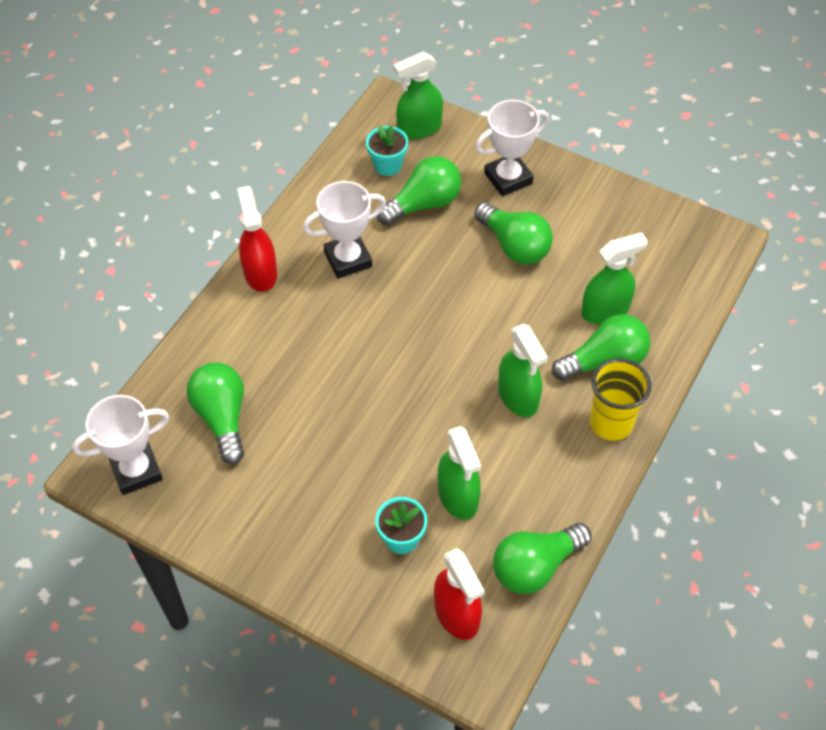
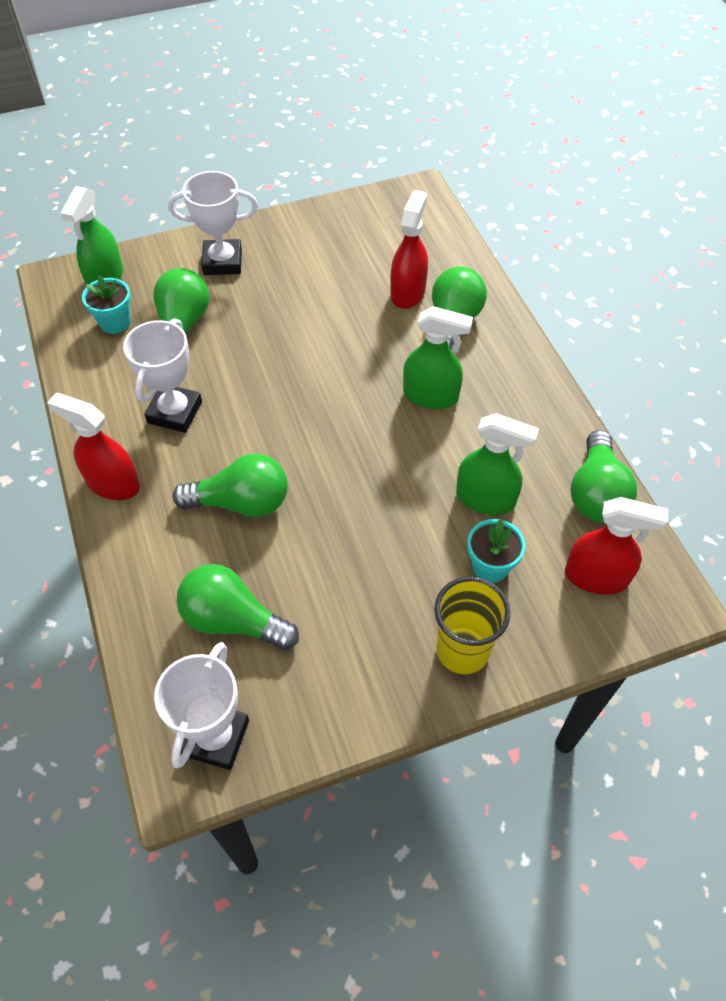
camera: 50 degrees left, 0 degrees up
(508, 178) = (222, 262): white trophy -> white trophy turned 75 degrees clockwise
(514, 246) = (289, 301): green light bulb -> green light bulb (241, 503)
(605, 310) = (408, 292): green spray bottle -> red spray bottle
(611, 423) = (510, 358): yellow cup -> yellow cup (462, 650)

